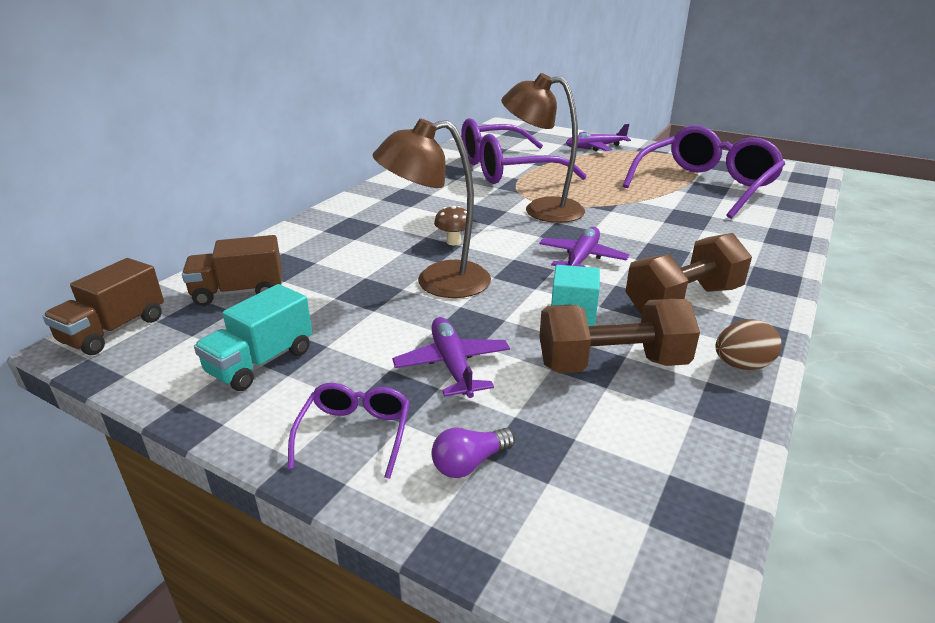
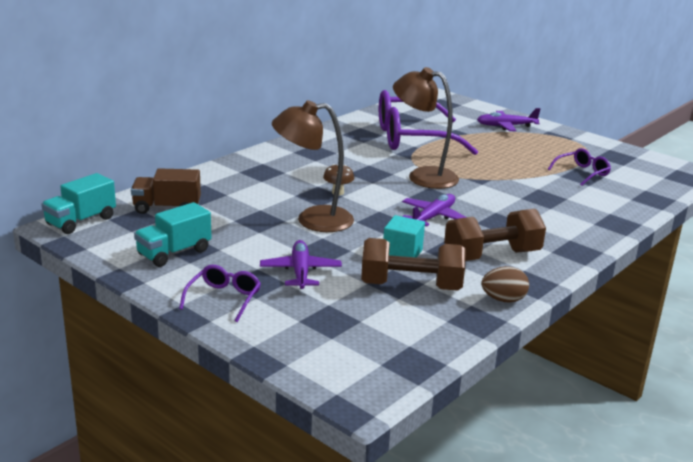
camera: 10 degrees right, 5 degrees down
(114, 330) = (81, 221): brown truck -> turquoise truck
(470, 463) = (288, 322): purple light bulb -> none
(705, 186) = (582, 173): purple glasses -> purple glasses, size x0.45

